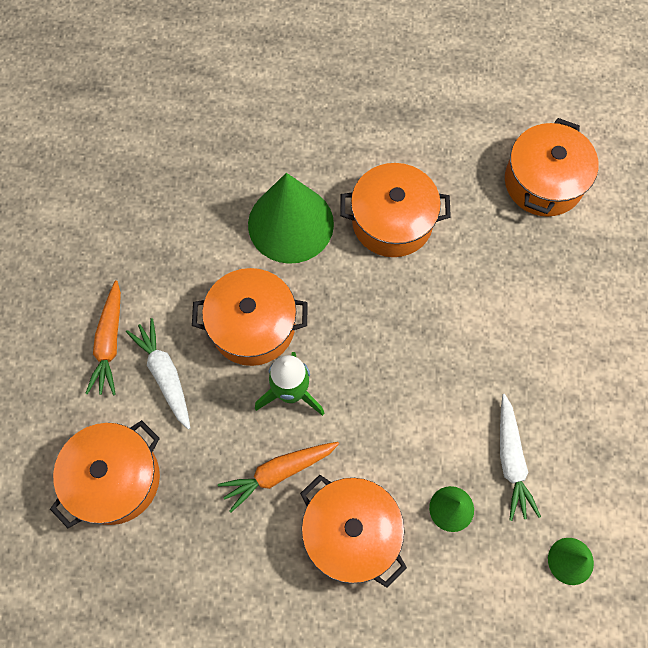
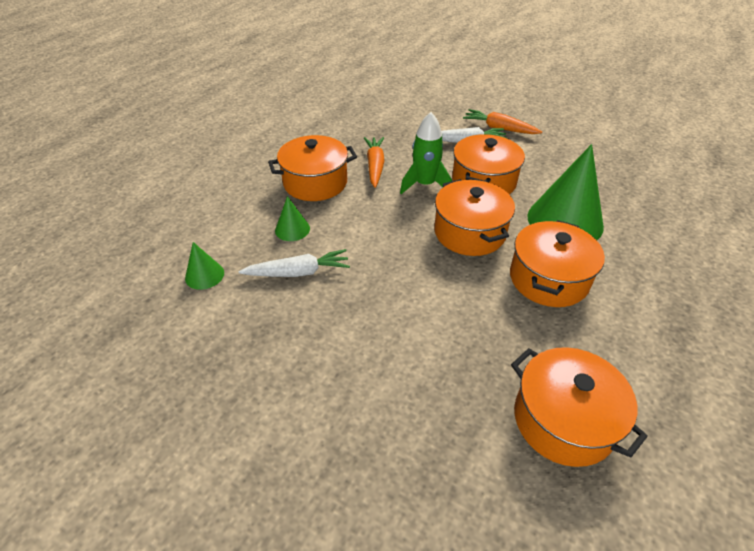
camera: 115 degrees right, 25 degrees down
(115, 479) = (413, 115): orange pot -> orange pot (469, 232)
(511, 461) = (298, 272): white carrot -> white carrot turned 150 degrees clockwise

